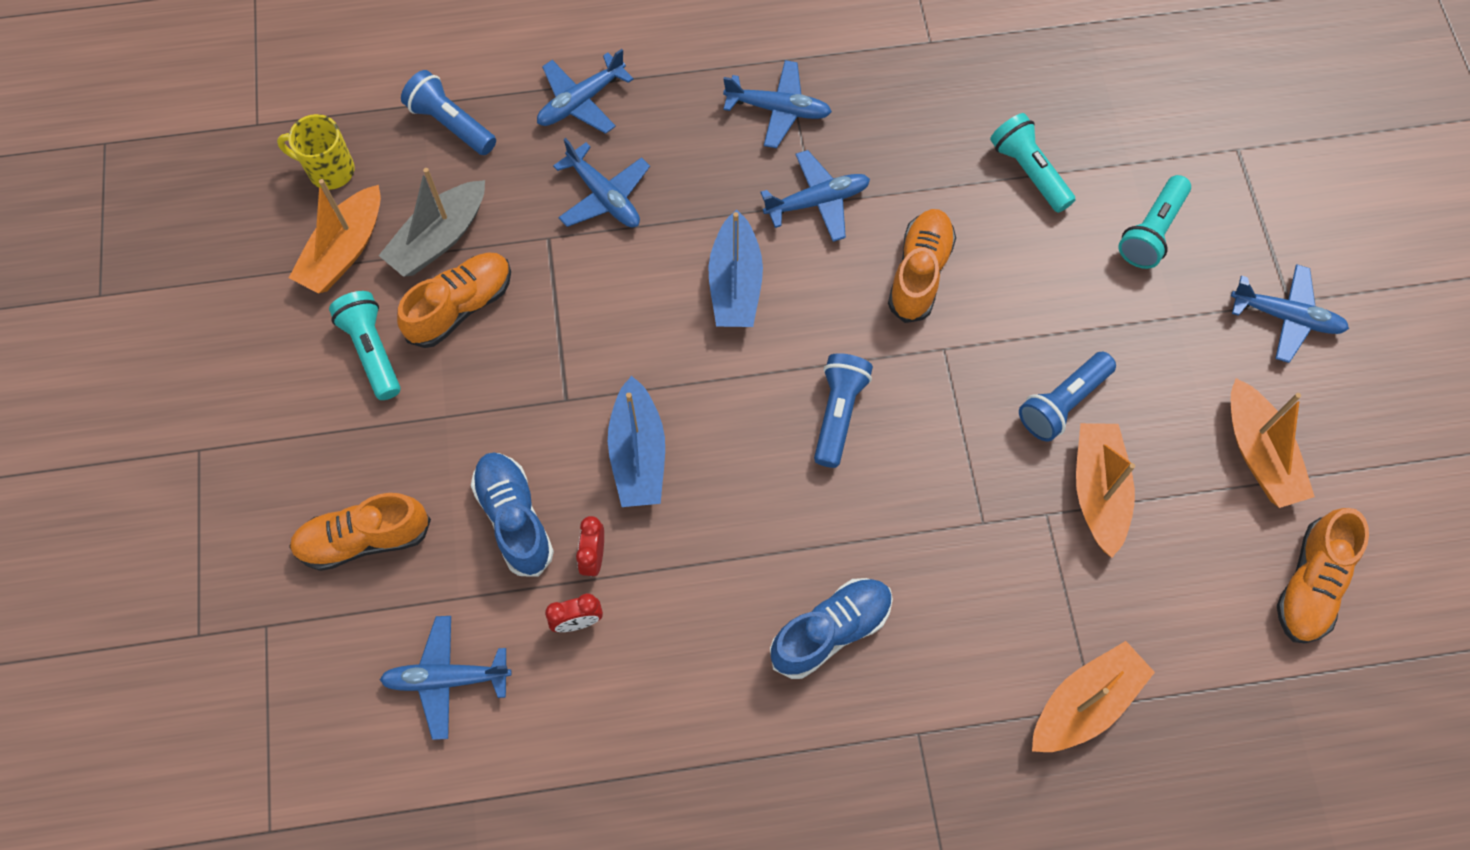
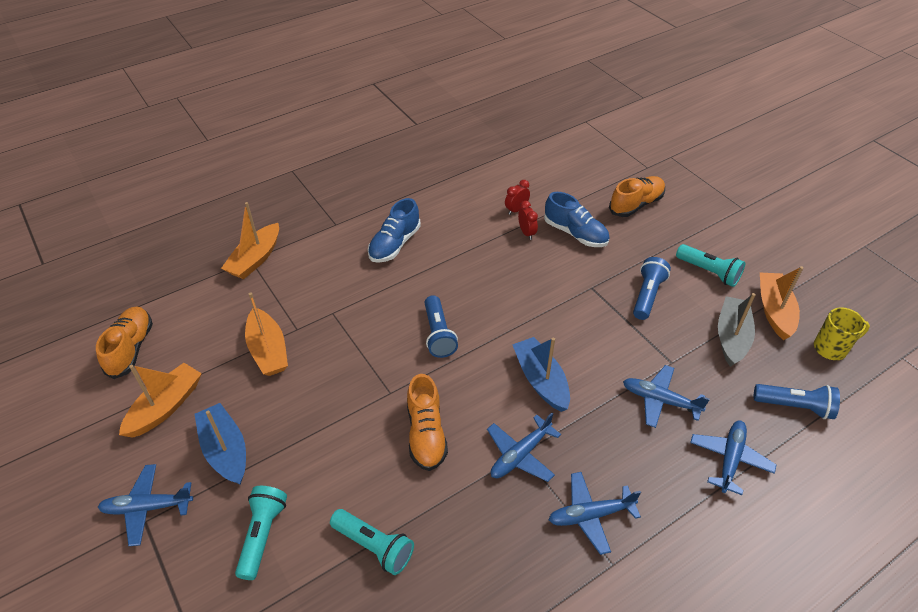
camera: 155 degrees right, 20 degrees down
(446, 679) = (557, 176): blue plane -> none
(460, 307) = (685, 308): orange shoe -> none
(638, 454) = (536, 278): blue boat -> blue boat (225, 450)
(1062, 403) = (302, 389): blue flashlight -> blue flashlight (647, 295)
(1259, 453) = (165, 407): orange boat -> orange boat turned 75 degrees clockwise

